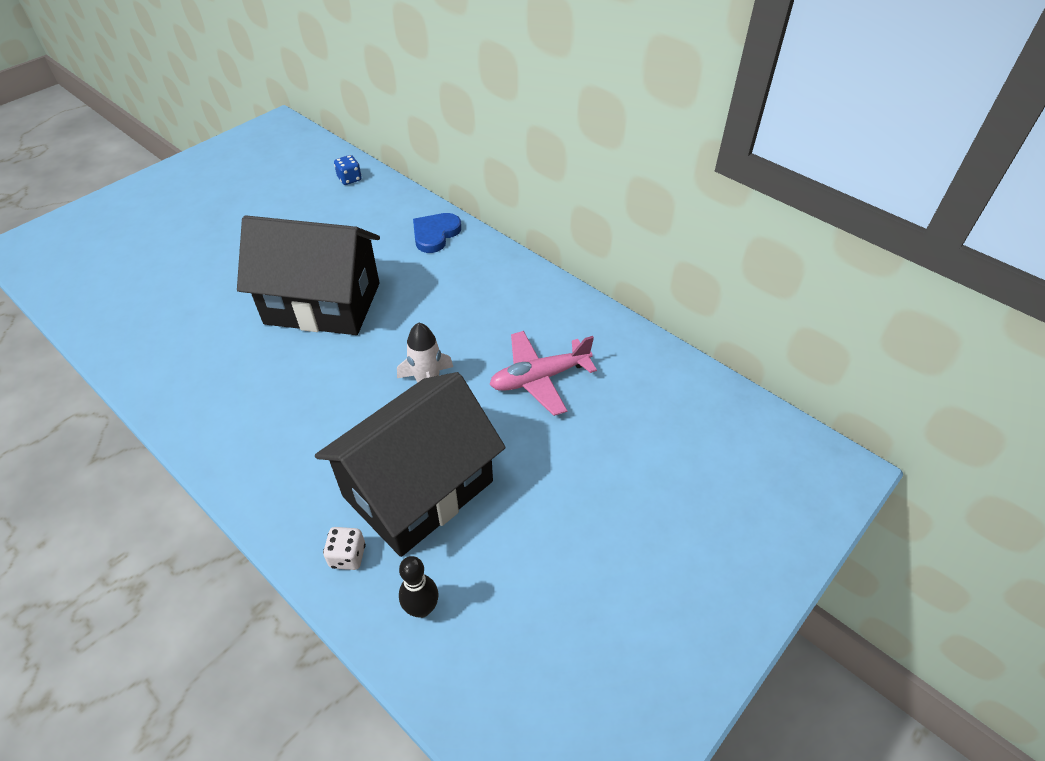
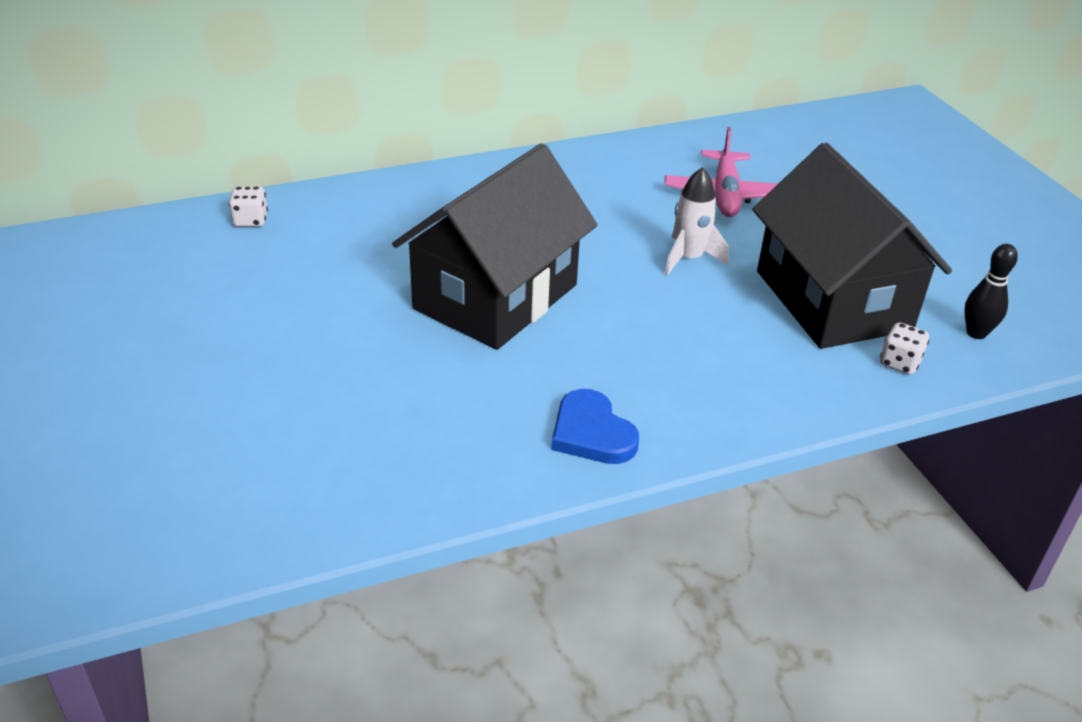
camera: 65 degrees left, 10 degrees down
(349, 179) = (250, 220): blue dice -> white dice
(435, 234) = (439, 191): blue heart -> blue heart (592, 433)

